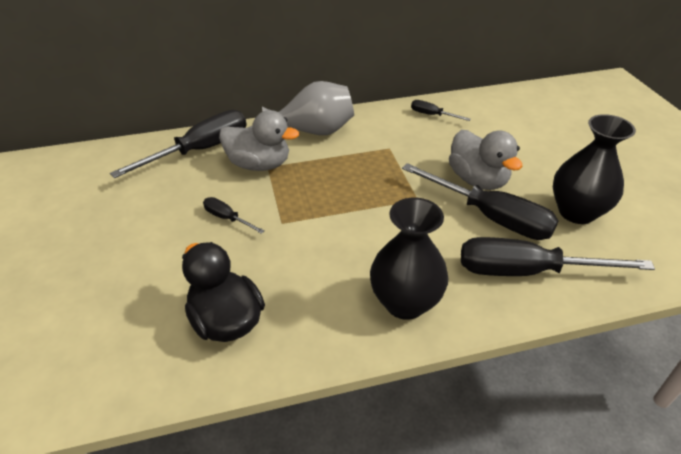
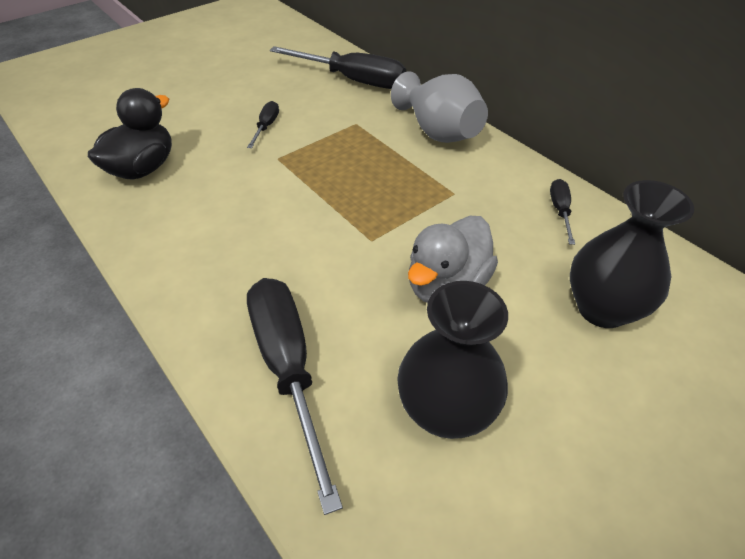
camera: 65 degrees right, 5 degrees up
(259, 164) = (355, 117): grey duck -> none
(405, 303) = (198, 271): black vase -> black vase (602, 309)
(490, 217) = (376, 313): black screwdriver -> none

